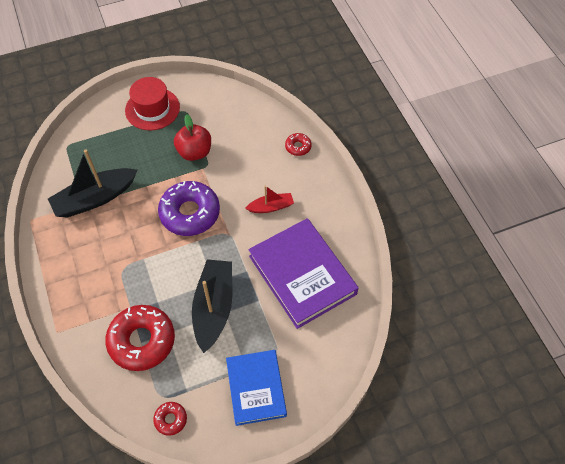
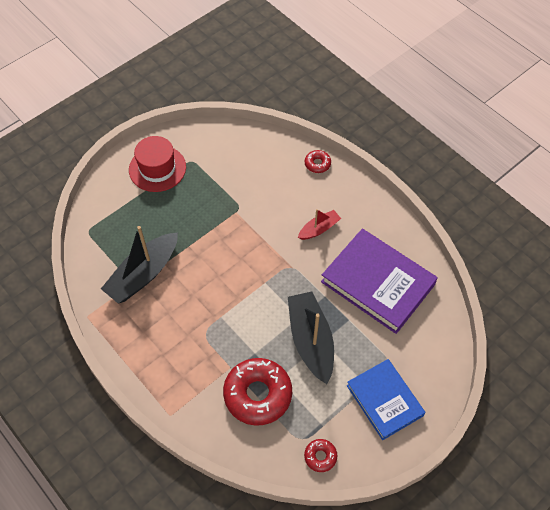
camera: 20 degrees left, 0 degrees up
(190, 213) = (244, 259): purple donut -> none
(194, 152) = (220, 198): red apple -> none

